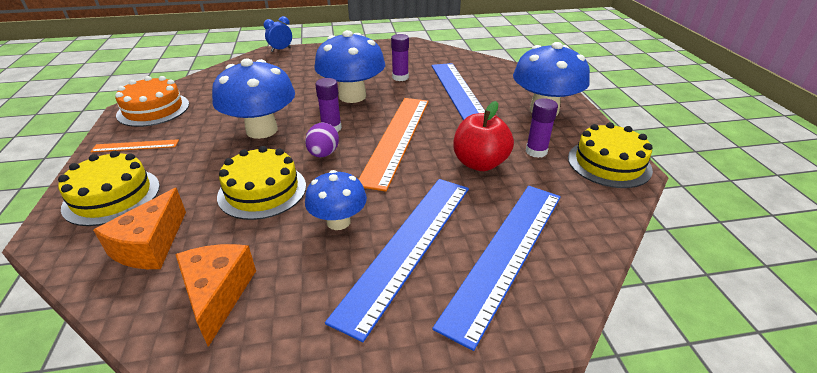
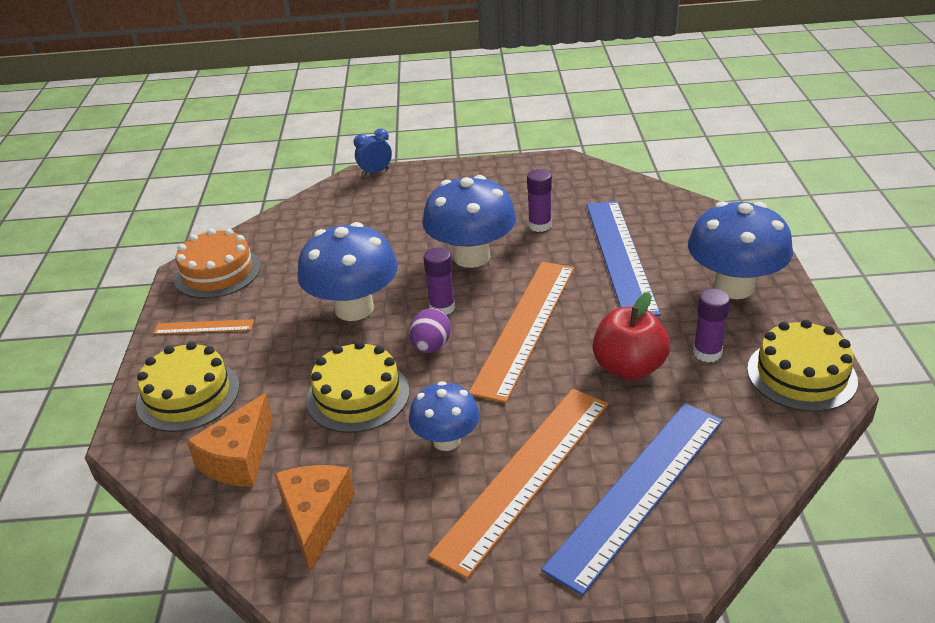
camera: 10 degrees right, 0 degrees up
(408, 246) = (525, 475): blue ruler -> orange ruler

